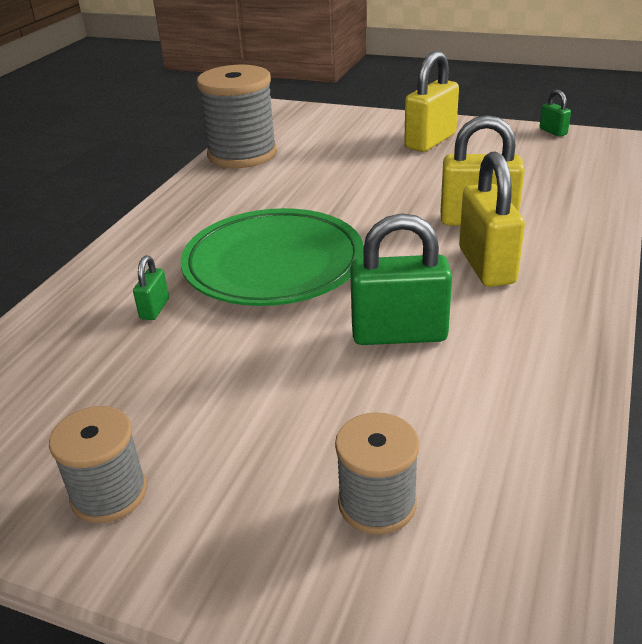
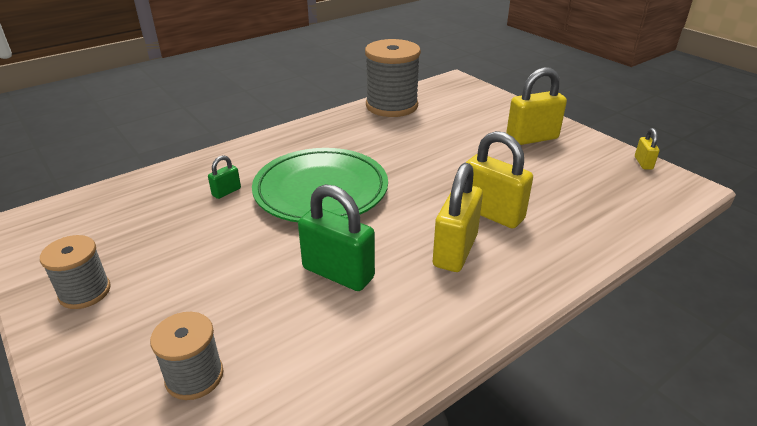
camera: 30 degrees right, 0 degrees up
(553, 131) = (643, 163): green padlock -> yellow padlock

